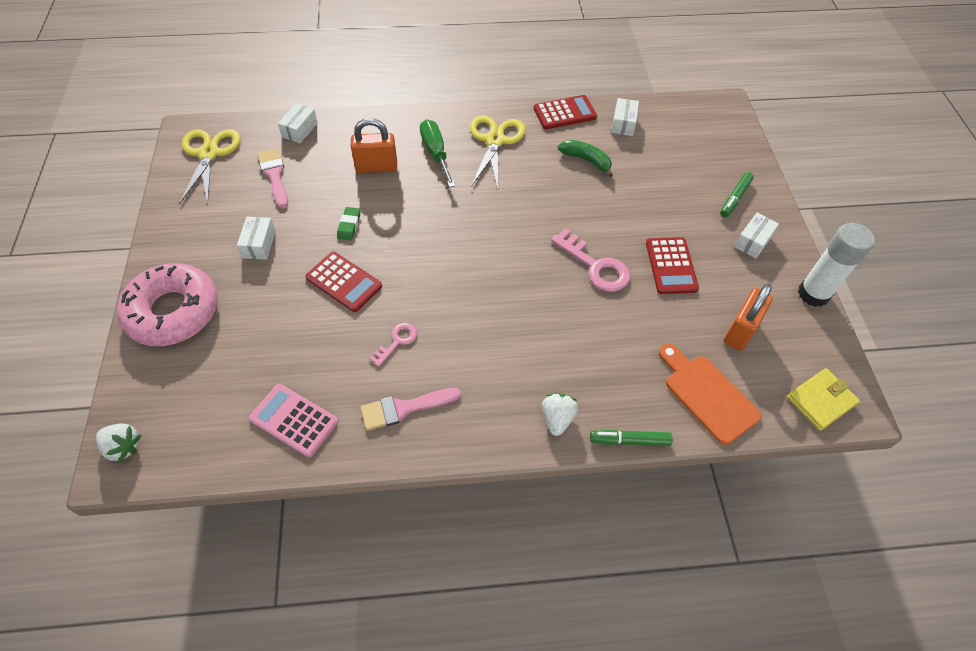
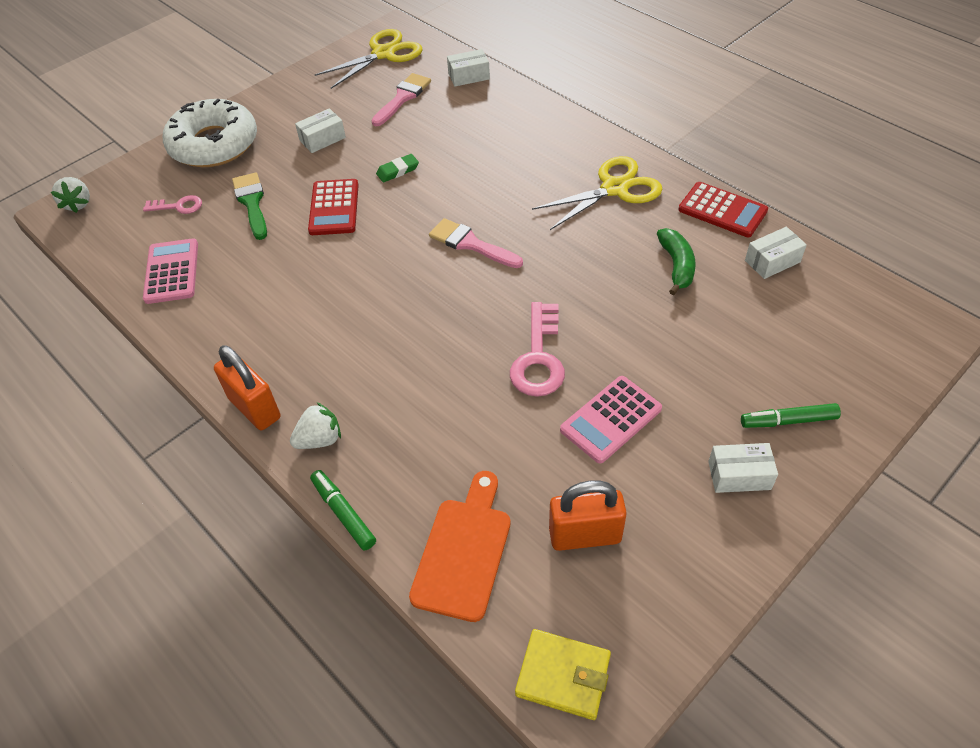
camera: 55 degrees right, 5 degrees down
(173, 311) = (214, 144): pink donut -> white donut
(277, 326) = (252, 203): none -> green brush
(376, 167) = (482, 142): orange padlock -> orange padlock (255, 408)
(397, 341) = (303, 279): pink key -> pink key (178, 206)
(404, 408) = (239, 328): pink brush -> pink brush (471, 244)
(436, 153) = (546, 164): green screwdriver -> none
(671, 266) = (611, 419): red calculator -> pink calculator
(813, 294) = (727, 583): white glue stick -> none

